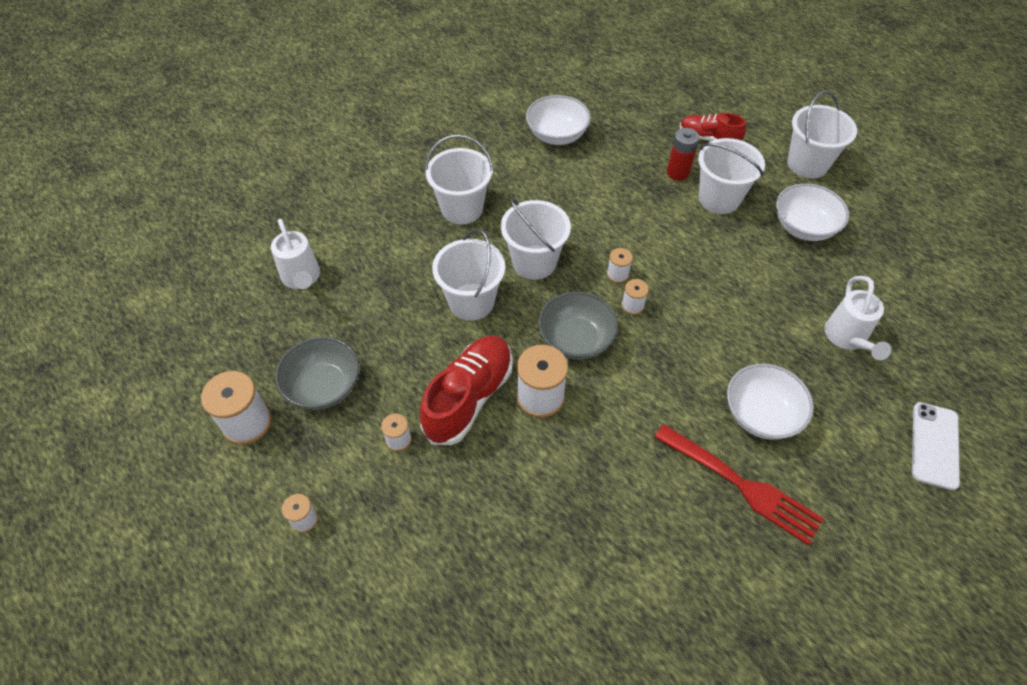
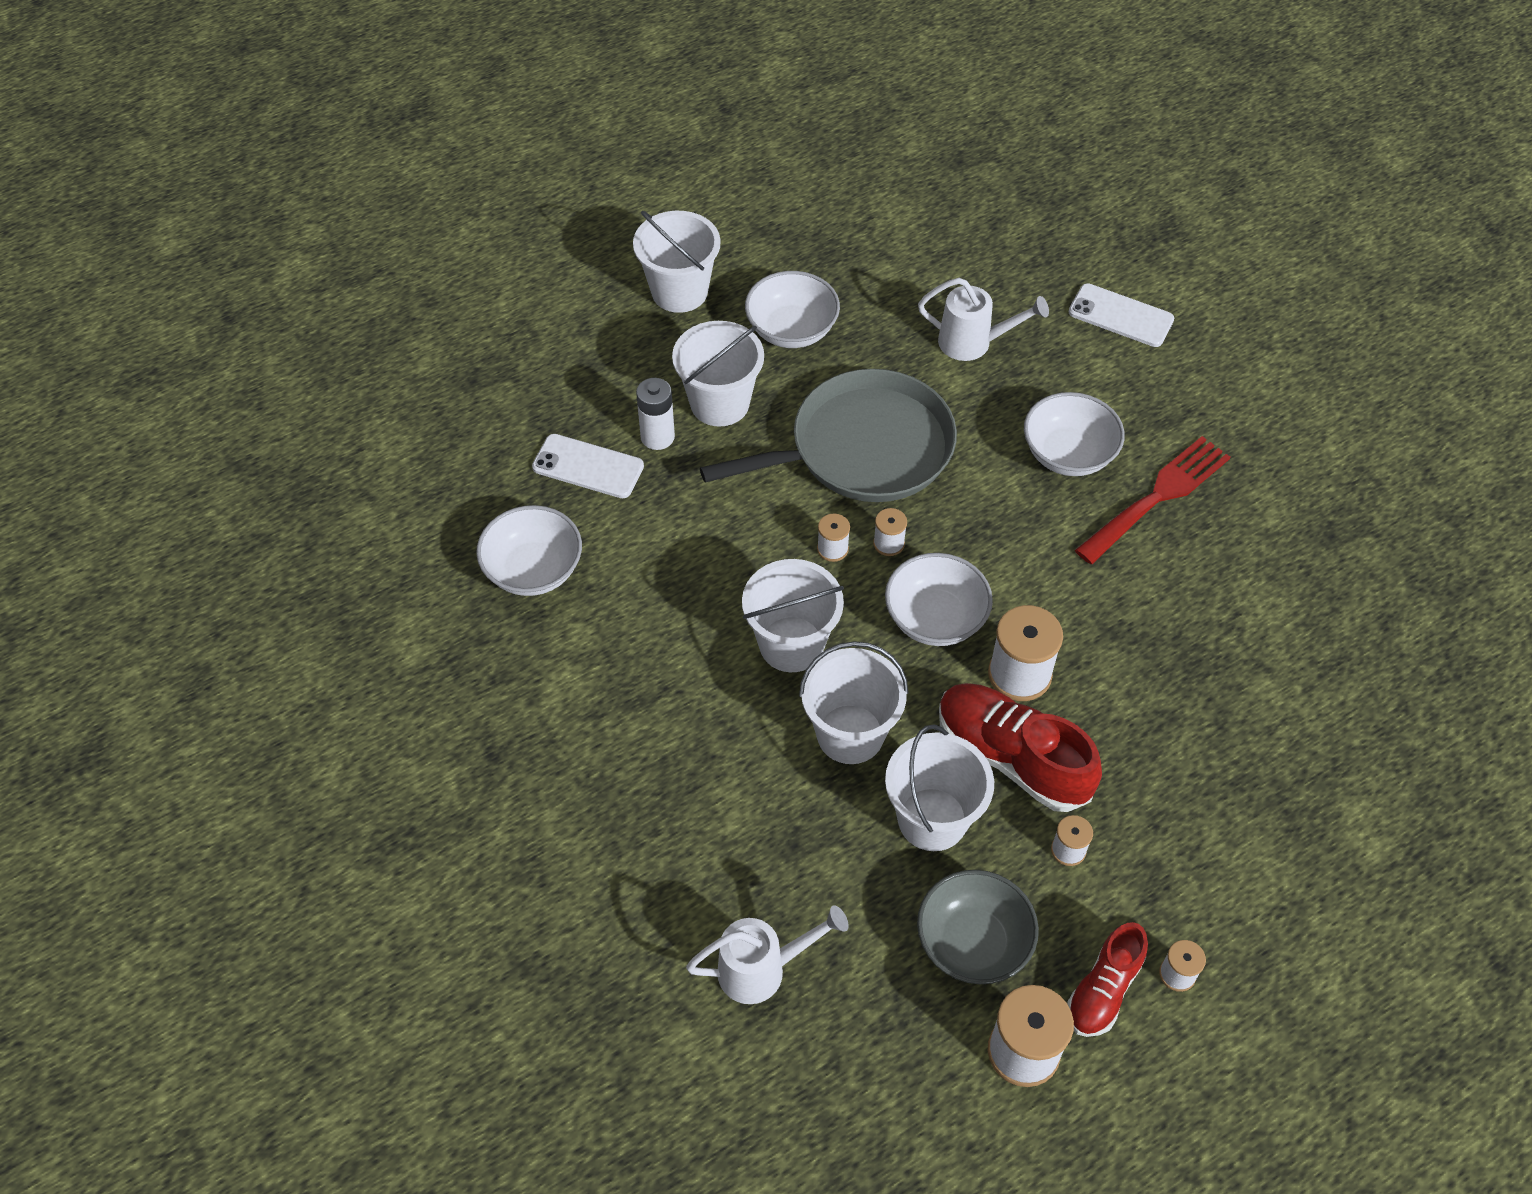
camera: 80 degrees left, 0 degrees up
(462, 208) = (663, 724): white bucket -> white bucket (932, 819)
(576, 339) = (935, 618): grey bowl -> white bowl
(641, 145) = (588, 467): none -> white phone
(678, 172) = (657, 437): red battery -> white battery
(708, 138) = (598, 384): red shoe -> red shoe (1103, 990)
(712, 281) = (863, 448): none -> grey pan

